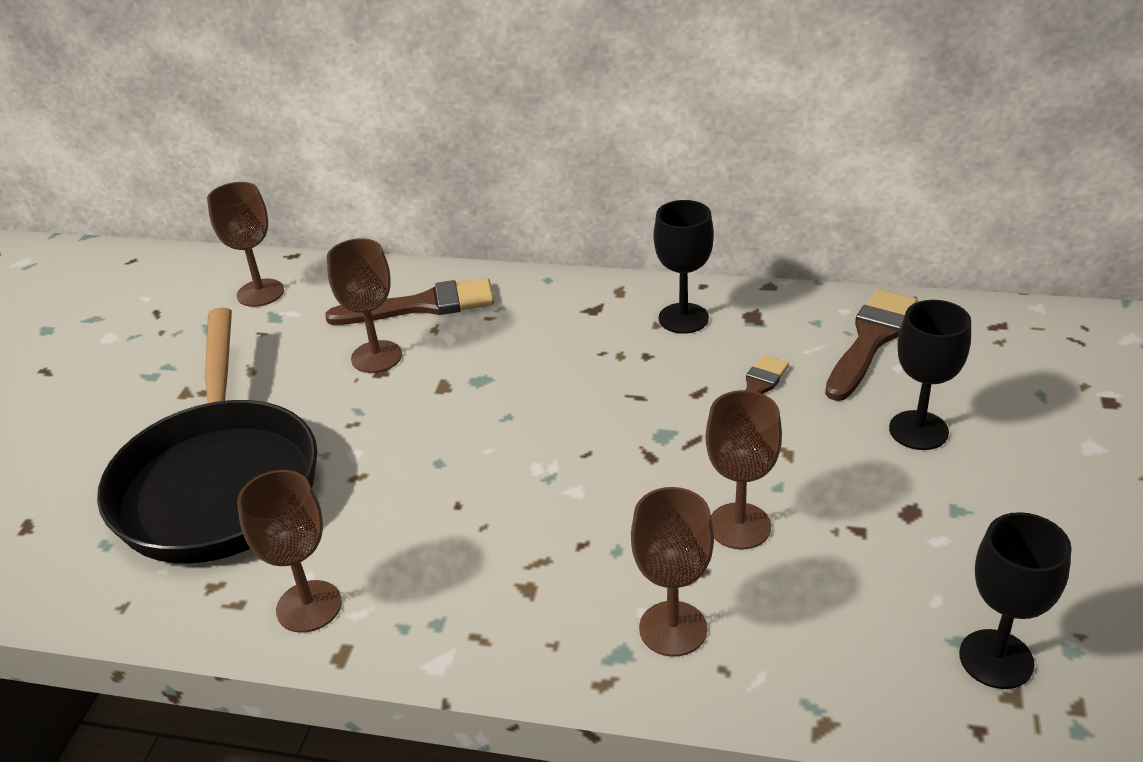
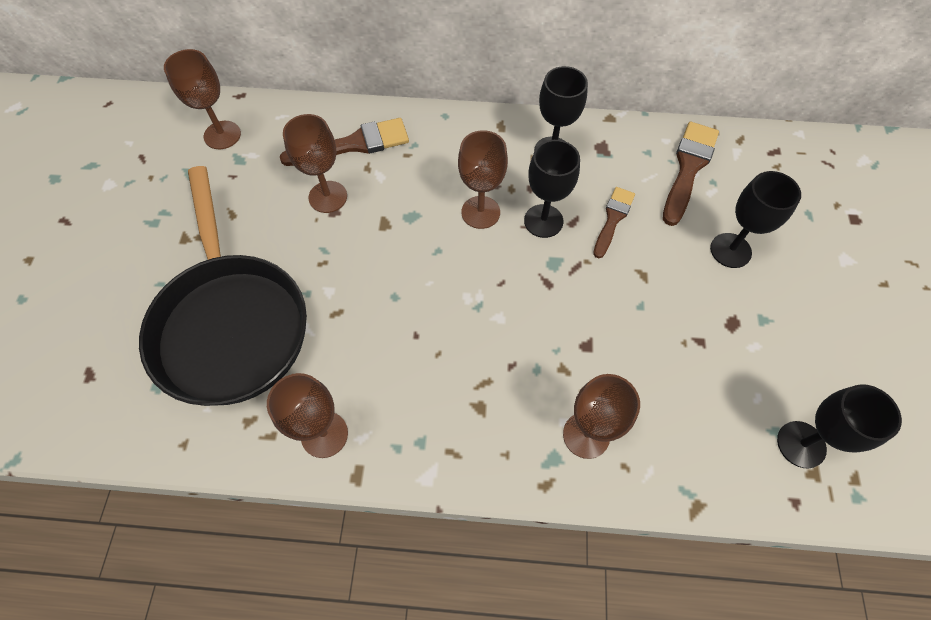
camera: 10 degrees left, 25 degrees up
(657, 390) = (543, 221): none -> black goblet
(739, 526) = (619, 342): brown goblet -> brown goblet (480, 212)

